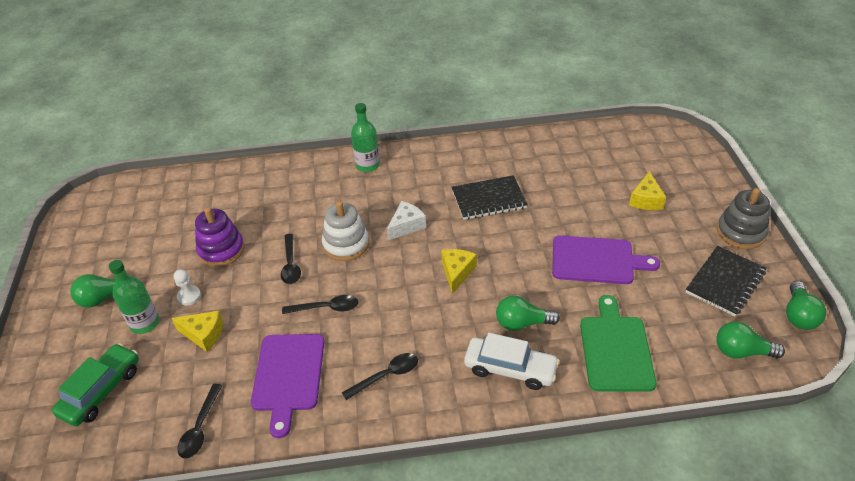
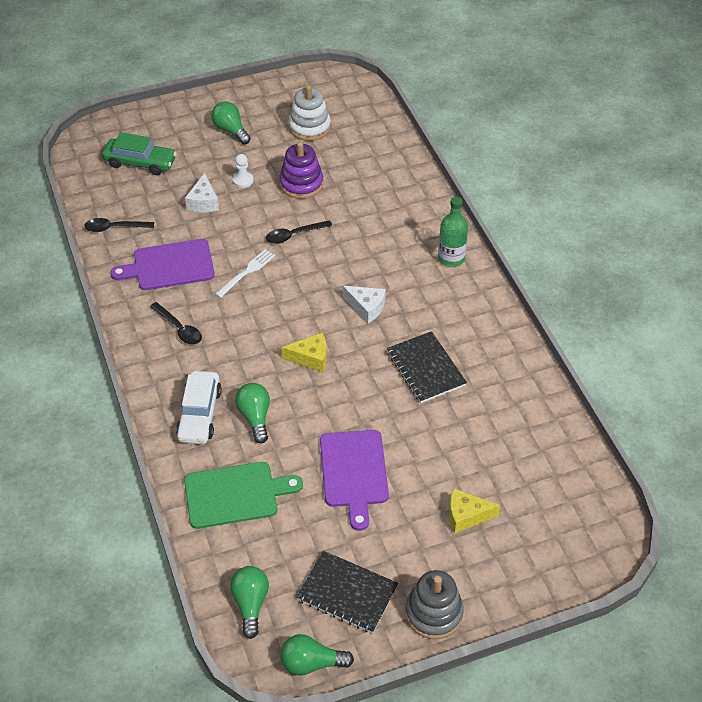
camera: 75 degrees right, 5 degrees up
(145, 323) = (209, 163): green bottle -> none
(204, 334) = (203, 202): yellow cheese -> white cheese
(326, 308) = (247, 272): black spoon -> white fork
(346, 244) = (329, 267): white stacking toy -> white stacking toy (309, 127)

